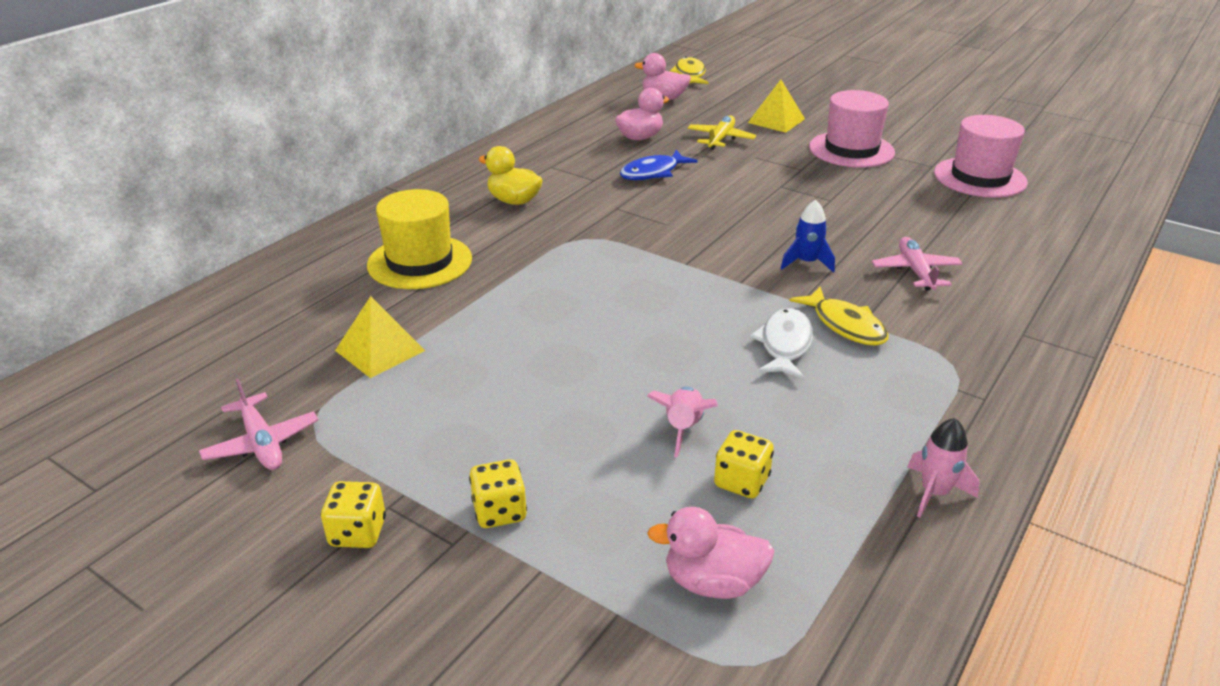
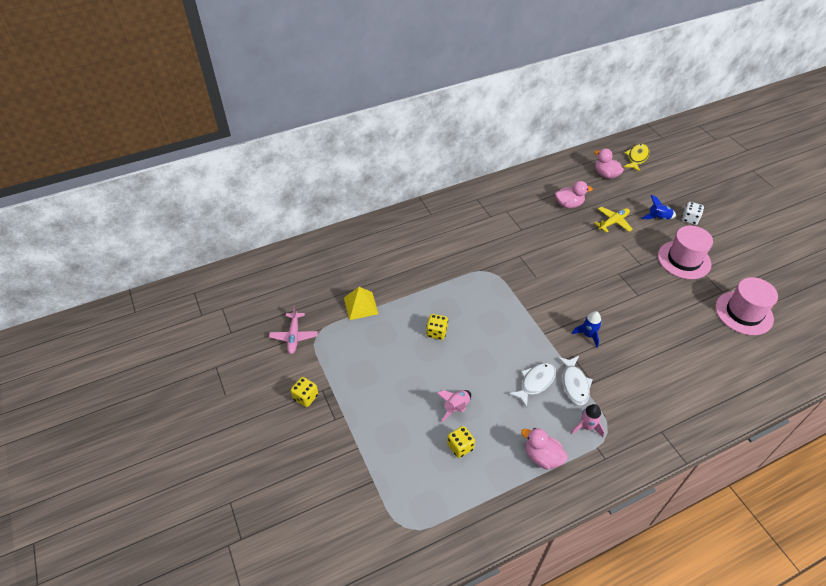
camera: 30 degrees right, 15 degrees up
(420, 262) = (405, 257): yellow hat -> none
(499, 512) = (359, 413): yellow dice -> yellow dice (436, 332)
(514, 201) = (472, 230): yellow duck -> none
(653, 173) = (556, 236): blue fish -> none
(712, 582) = (415, 486): pink duck -> pink duck (542, 457)
(776, 120) = (658, 218): yellow pyramid -> blue rocket
(817, 112) = (690, 219): none -> white dice
(845, 325) = (574, 384): yellow fish -> white fish
(915, 271) = (641, 366): pink plane -> none
(934, 493) = (536, 494): pink rocket -> pink rocket (586, 427)

